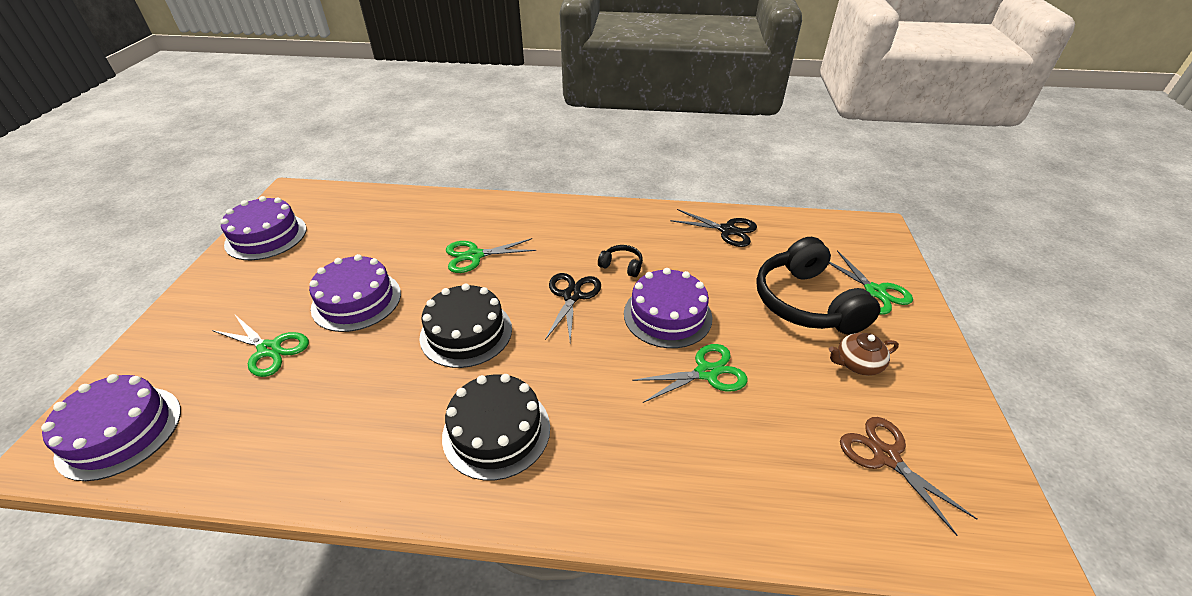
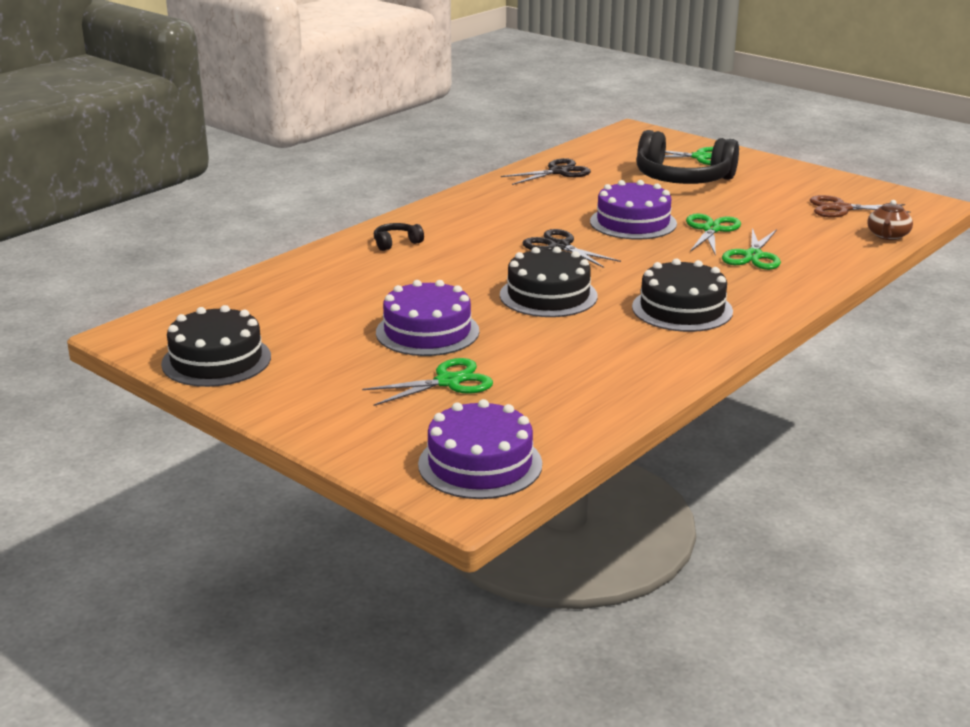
camera: 55 degrees left, 15 degrees down
(266, 236) = (216, 360): purple cake -> black cake
(475, 256) = (436, 268): green scissors -> green scissors (753, 256)
(622, 266) = (546, 219): black headphones -> black headphones (396, 243)
(857, 364) = (760, 187): brown teapot -> brown teapot (887, 236)

